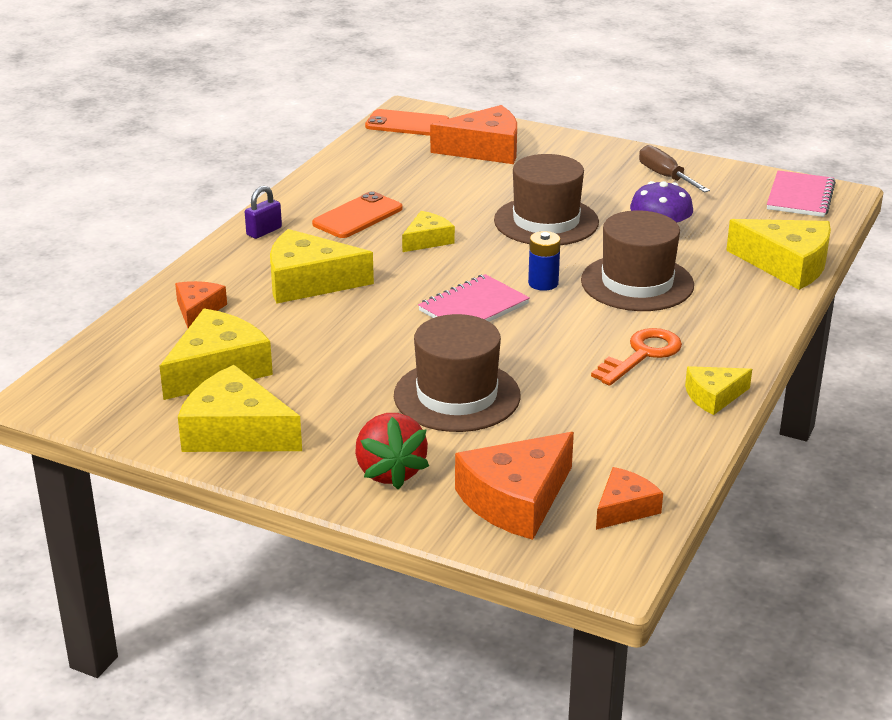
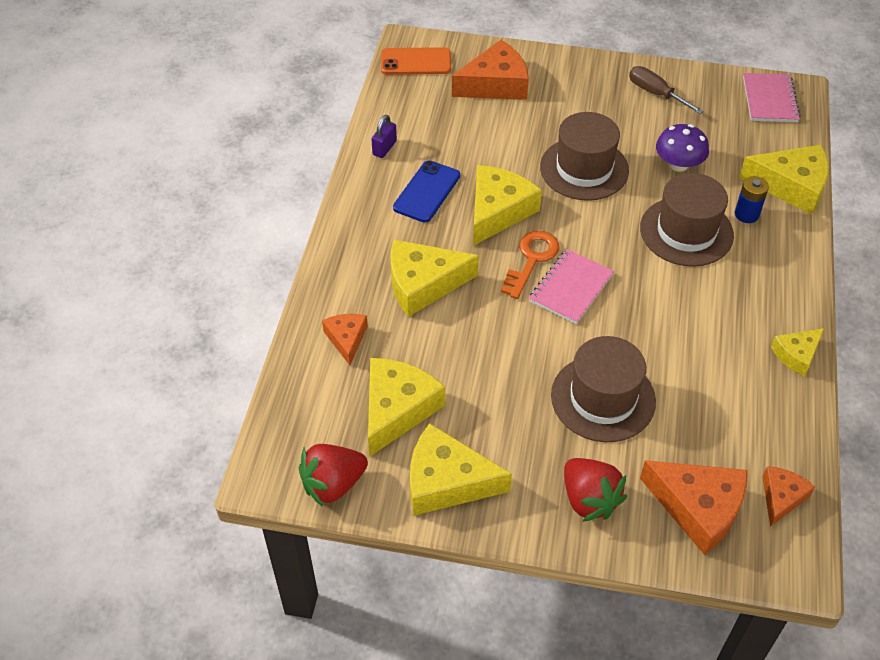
camera: 15 degrees left, 20 degrees up
(110, 414) = (333, 484): none -> red strawberry
(264, 231) = (356, 227): purple padlock -> purple padlock (384, 148)
(357, 216) = (426, 192): orange phone -> blue phone
(427, 240) = (498, 211): yellow cheese -> yellow cheese, size x1.76
(516, 500) = (698, 508): orange cheese -> orange cheese turned 90 degrees counterclockwise
(543, 283) = (613, 247): blue battery -> blue battery (746, 214)
(642, 354) = (724, 317): orange key -> orange key (532, 259)

